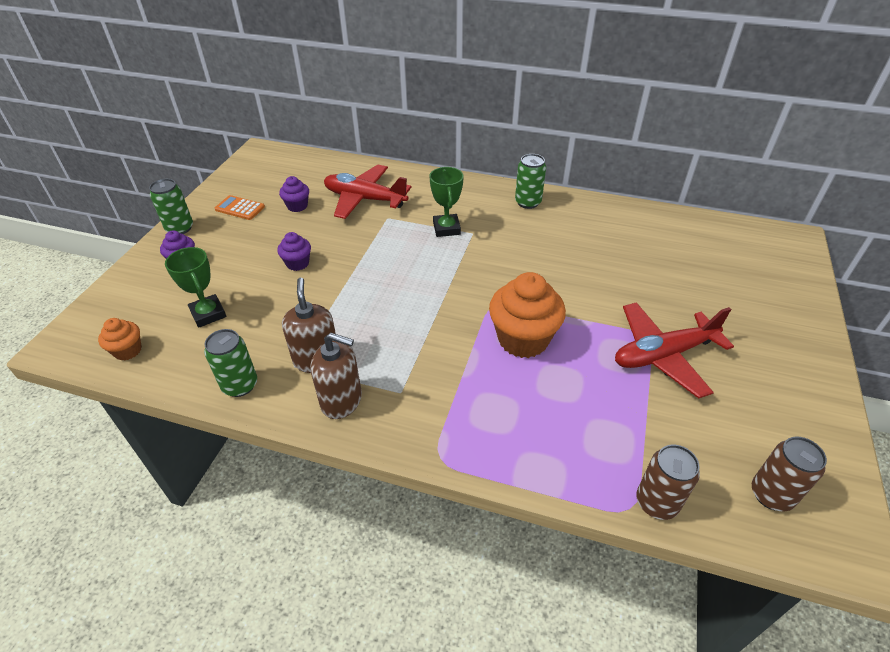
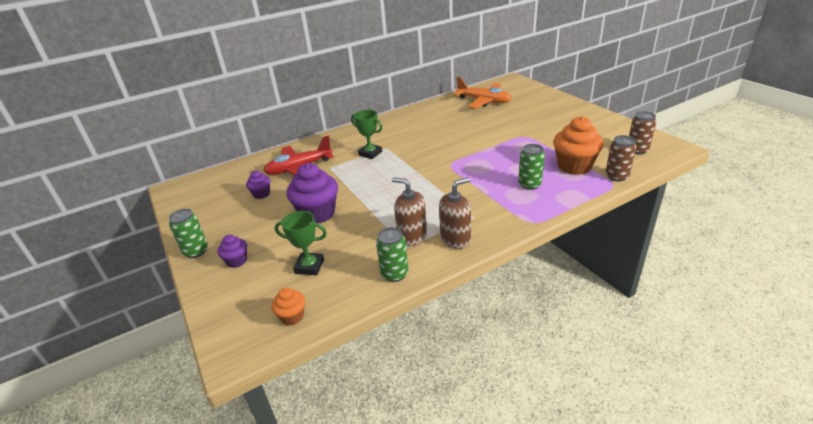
camera: 45 degrees left, 10 degrees down
(240, 208) = (221, 217): orange calculator -> none
(297, 263) = (317, 214): purple cupcake -> purple cupcake, size x1.95
(523, 339) = (484, 166): orange cupcake -> orange cupcake (574, 166)
(528, 202) = (389, 123): green can -> green can (529, 184)
(663, 355) = (539, 137): red plane -> none
(690, 246) = (484, 101): none -> orange plane

